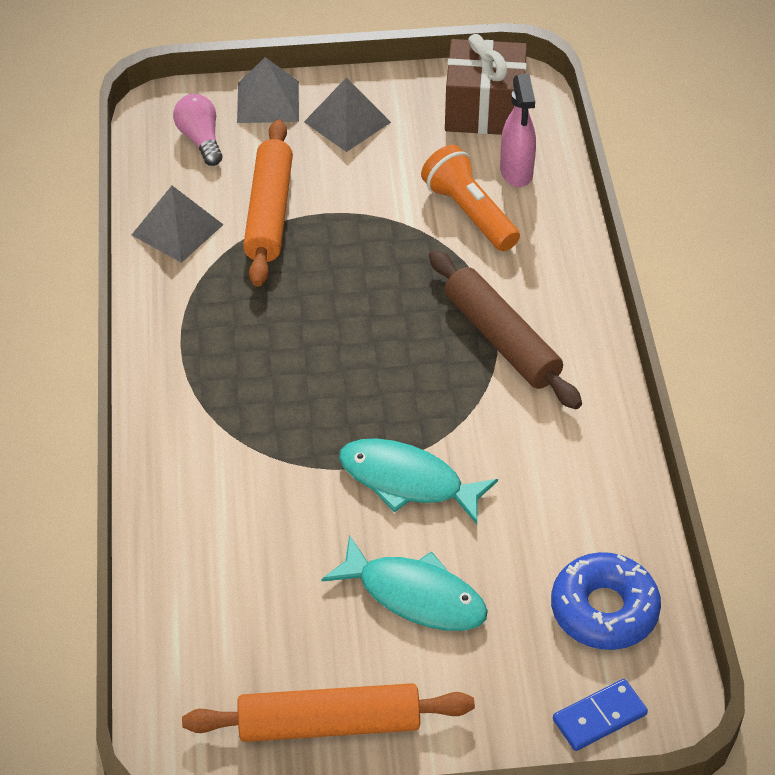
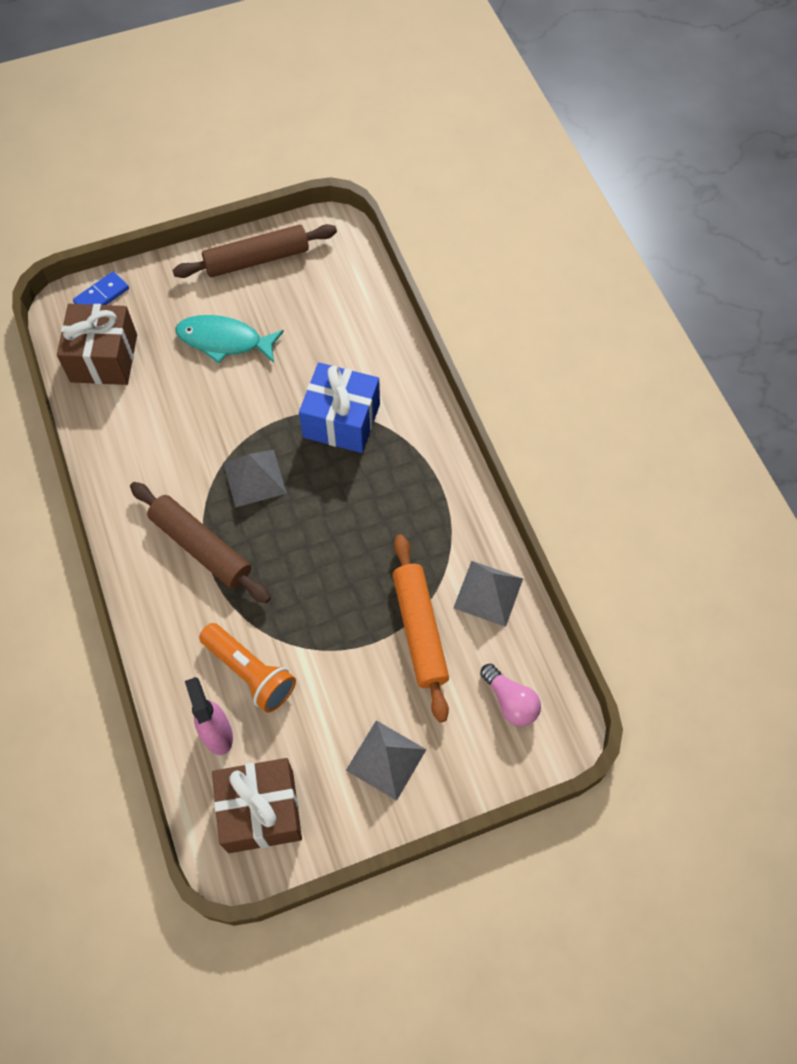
camera: 165 degrees right, 15 degrees up
(268, 102) = (468, 768): grey pyramid -> grey pyramid (254, 478)
(278, 446) = (341, 421): none -> blue gift
(329, 724) = (257, 259): orange rolling pin -> brown rolling pin
(407, 481) = (246, 415): turquoise fish -> none
(604, 610) = (104, 358): blue donut -> brown gift

